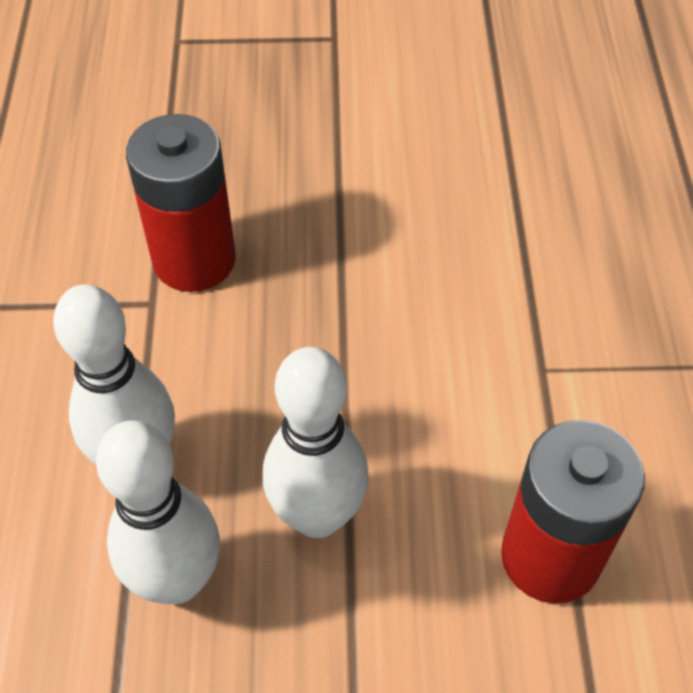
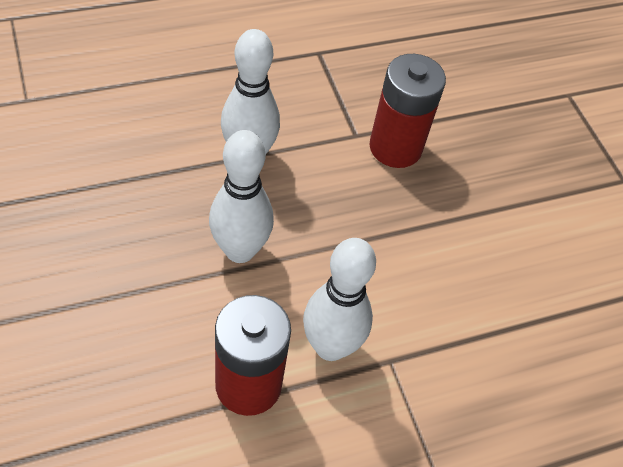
camera: 65 degrees right, 0 degrees up
(177, 580) = (181, 192): white bowling pin -> white bowling pin (330, 346)

